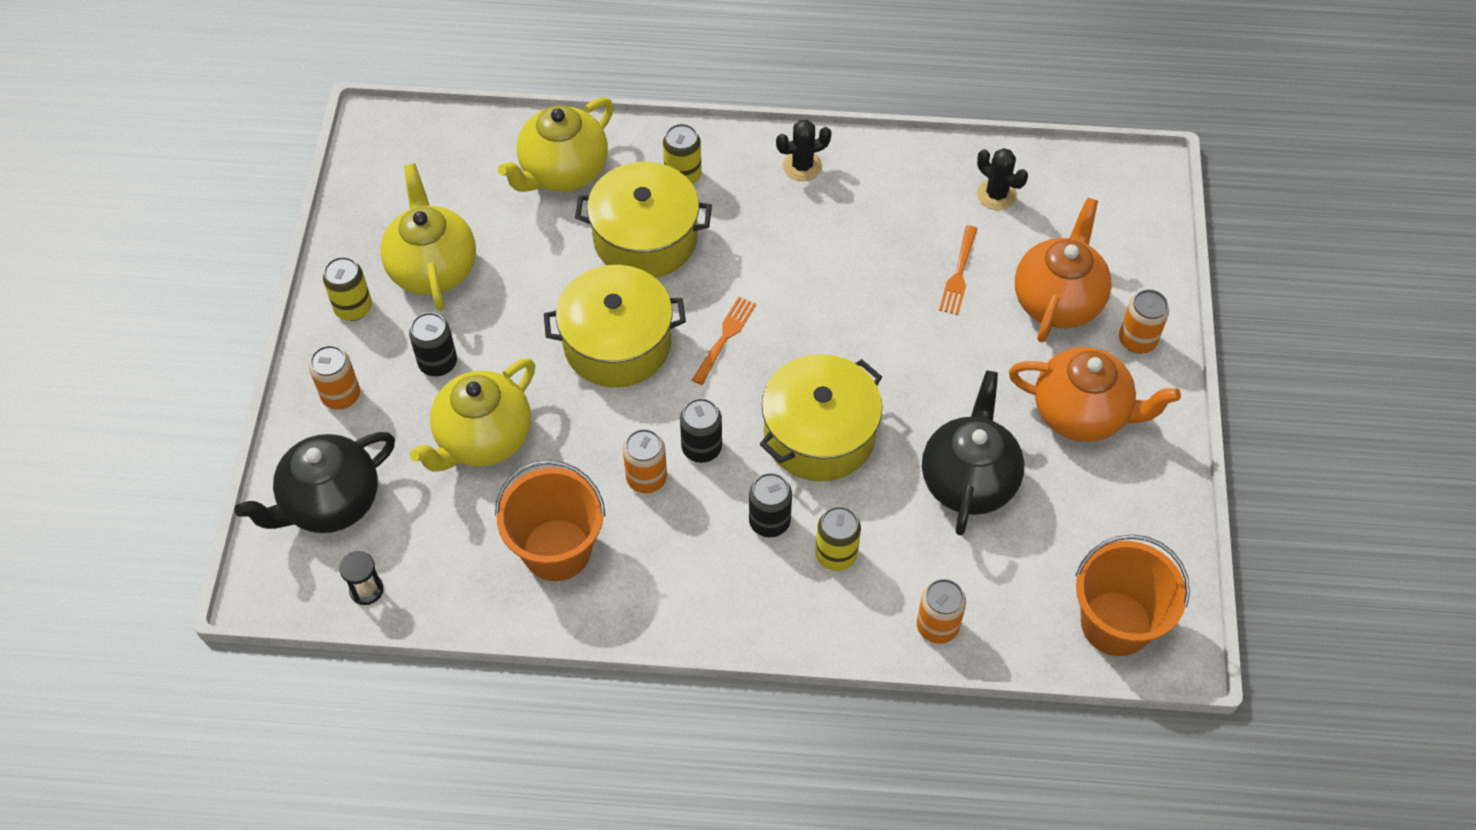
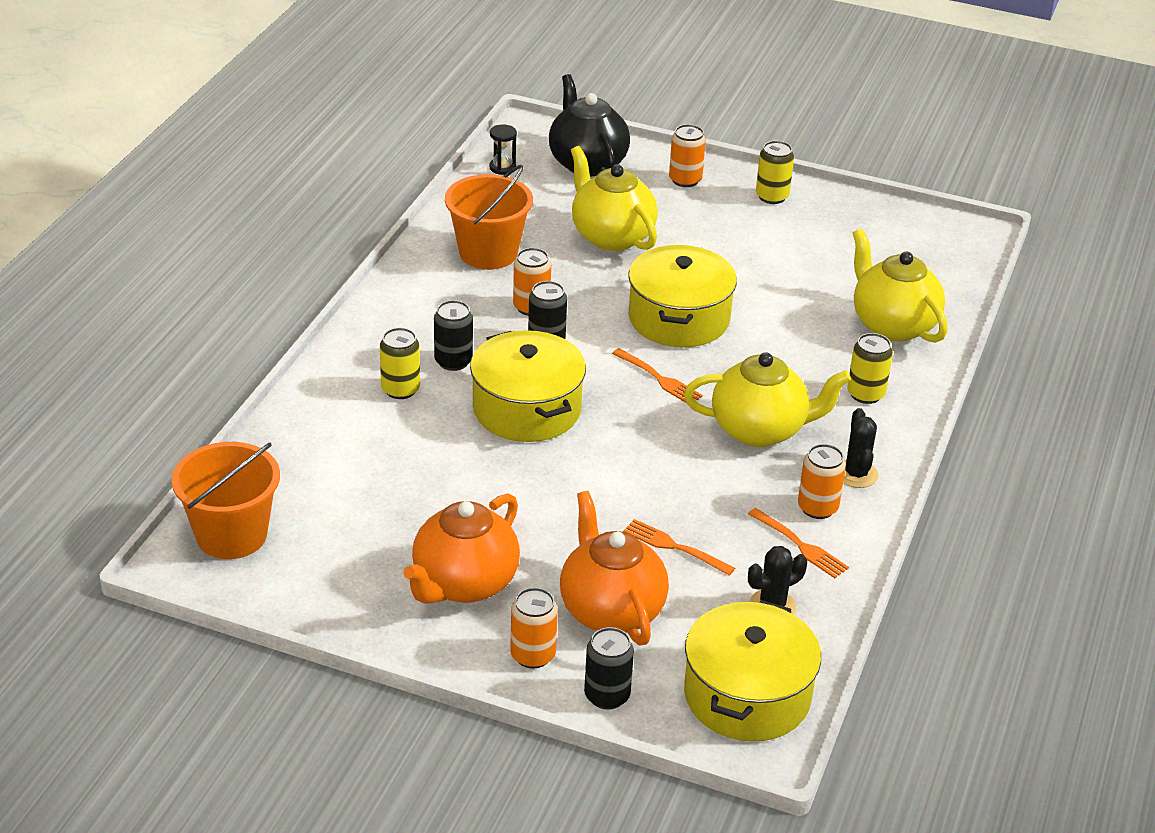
camera: 105 degrees right, 20 degrees down
(433, 268) = (800, 239): yellow teapot -> yellow teapot (760, 430)
(438, 363) = (697, 227): black can -> black can (607, 696)
(645, 238) = (794, 356): yellow pot -> yellow pot (747, 695)
(914, 189) = (799, 545): none -> orange fork
(937, 626) = (298, 428): orange can -> orange can (817, 508)
(969, 480) = (430, 486): black teapot -> none
(1058, 300) = (610, 610): orange teapot -> orange teapot turned 150 degrees counterclockwise

